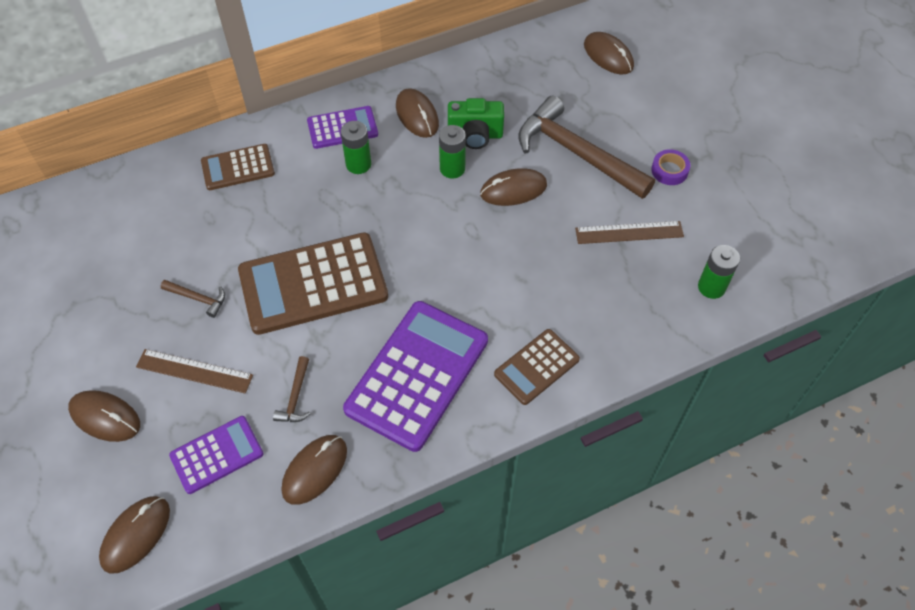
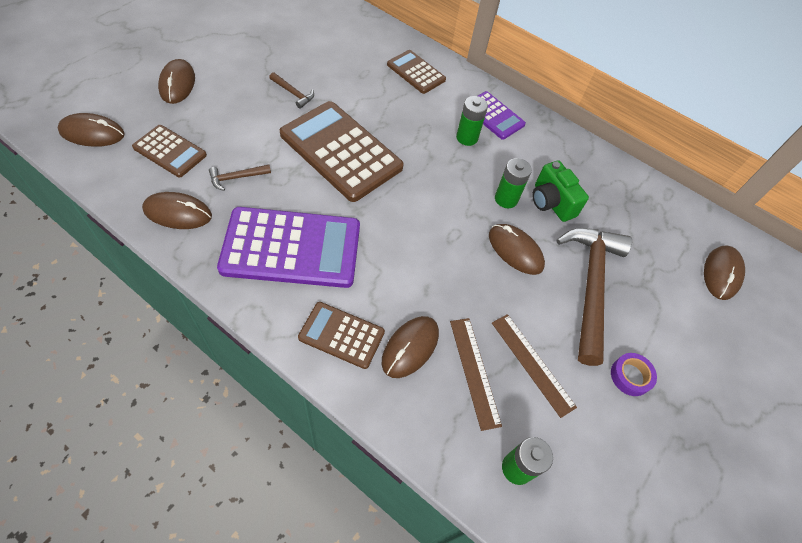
camera: 55 degrees right, 0 degrees up
(194, 371) = (233, 114): brown ruler -> brown ruler (474, 371)
(198, 298) = (293, 93): brown hammer -> brown hammer turned 45 degrees counterclockwise
(217, 454) = (170, 151): purple calculator -> brown calculator
(417, 115) = (541, 156): brown mouse -> brown mouse (410, 347)

